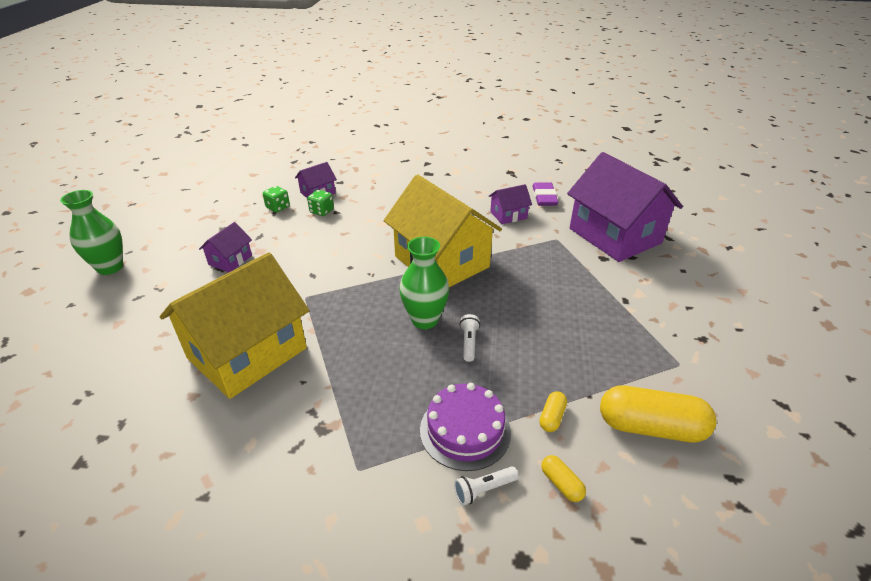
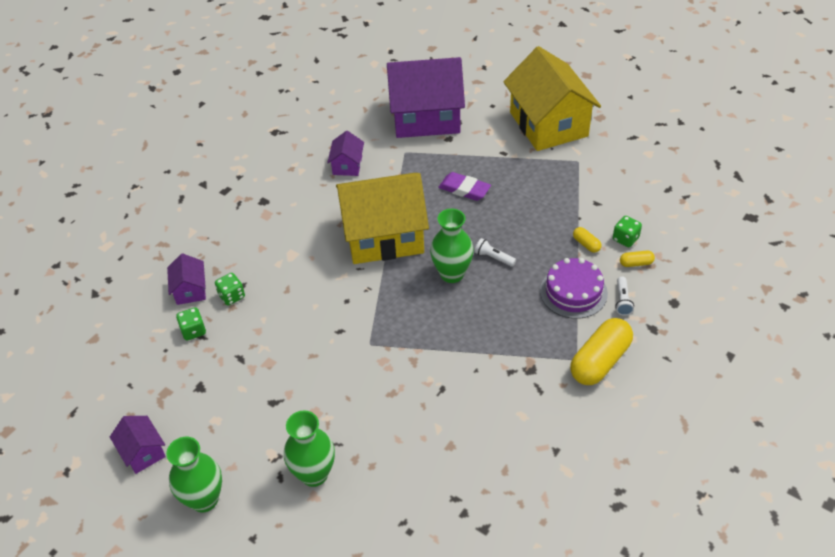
camera: 60 degrees left, 10 degrees up
(142, 315) = (314, 474): none -> green vase
(230, 260) = (268, 390): purple house -> purple house (143, 452)
(247, 353) = (420, 400): yellow house -> yellow house (548, 124)
(544, 197) = (338, 130): purple eraser -> purple eraser (464, 189)
(595, 456) = (625, 239): none -> green dice
(650, 427) = (618, 203): yellow capsule -> yellow capsule (600, 361)

